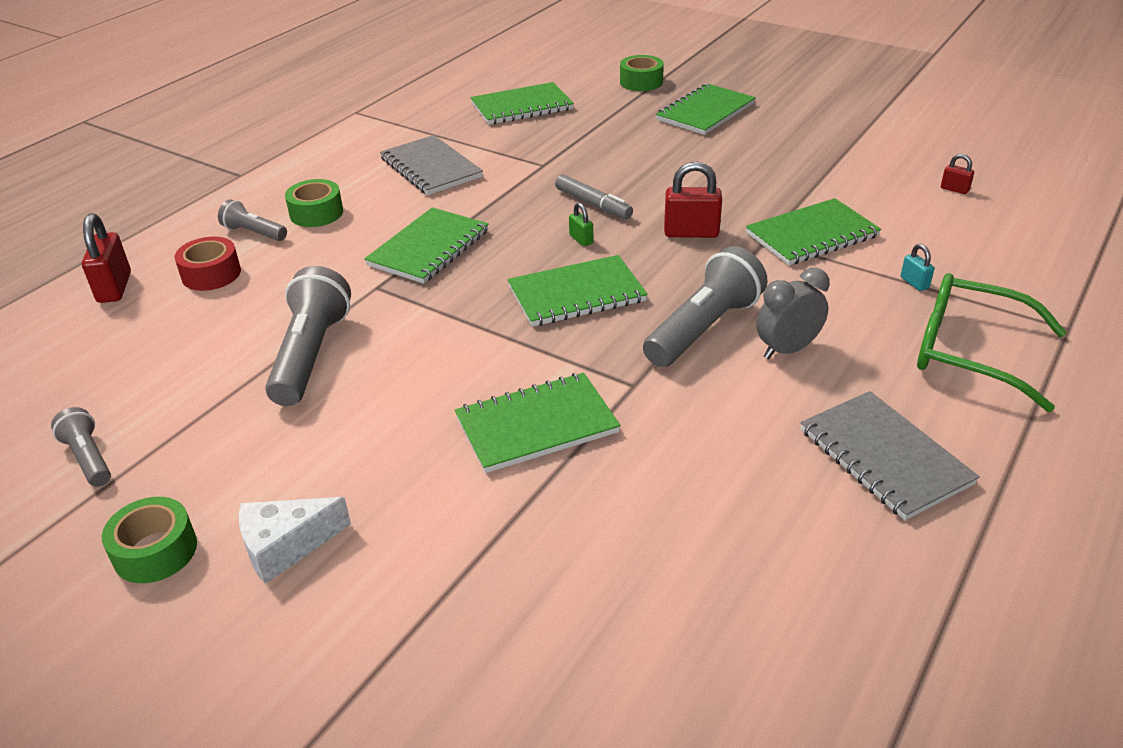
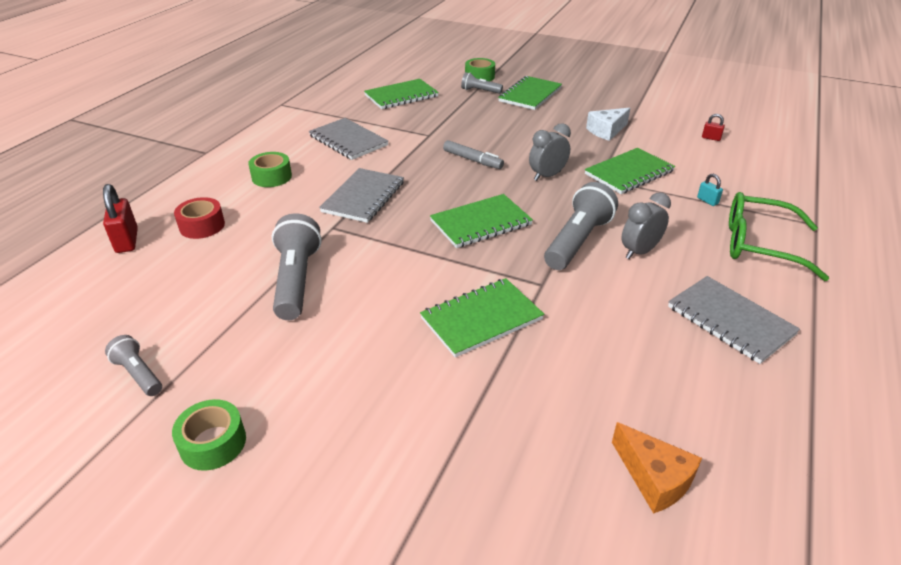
camera: 10 degrees left, 0 degrees up
(254, 233) = (227, 193): grey flashlight -> grey flashlight (480, 91)
(286, 546) = (318, 428): white cheese -> white cheese (606, 131)
(429, 248) = (363, 197): green notebook -> grey notebook
(581, 239) = (472, 185): green padlock -> none
(691, 233) = (547, 176): red padlock -> grey clock
(700, 656) = (654, 478): none -> orange cheese

